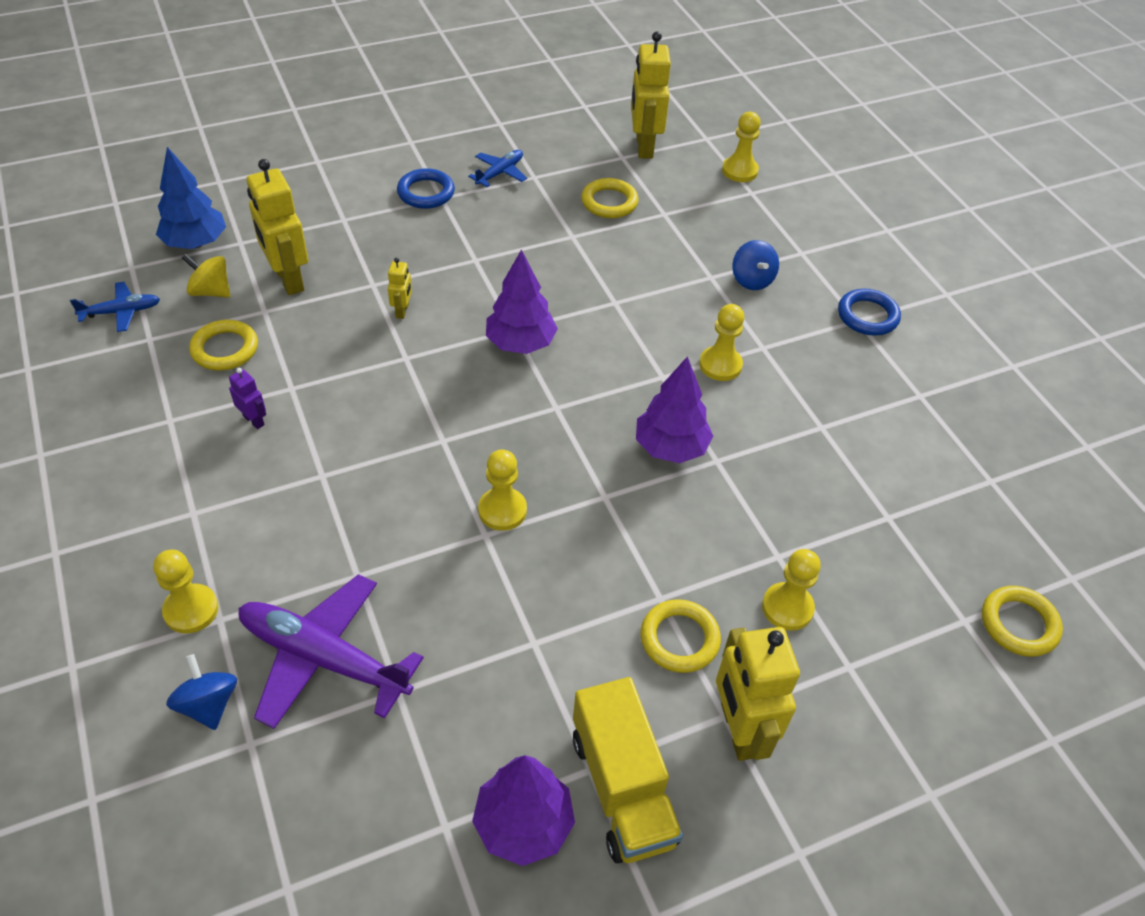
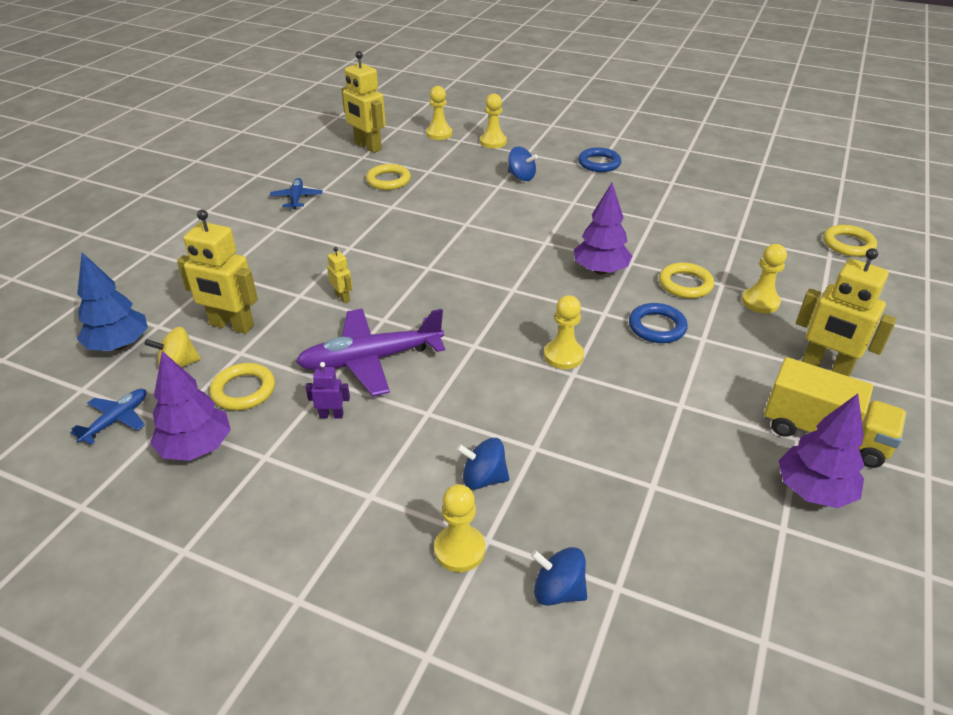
camera: 40 degrees left, 10 degrees down
(283, 568) = (483, 478): none -> blue spinning top
(325, 658) = (586, 504): purple plane -> purple plane (371, 359)
(426, 193) = (261, 231): blue ring -> blue ring (657, 327)
(520, 343) = (443, 272): purple tree -> purple tree (196, 448)
(679, 639) = (740, 349): yellow ring -> yellow ring (685, 284)
(720, 365) = (565, 221): yellow pawn -> yellow pawn (493, 142)

